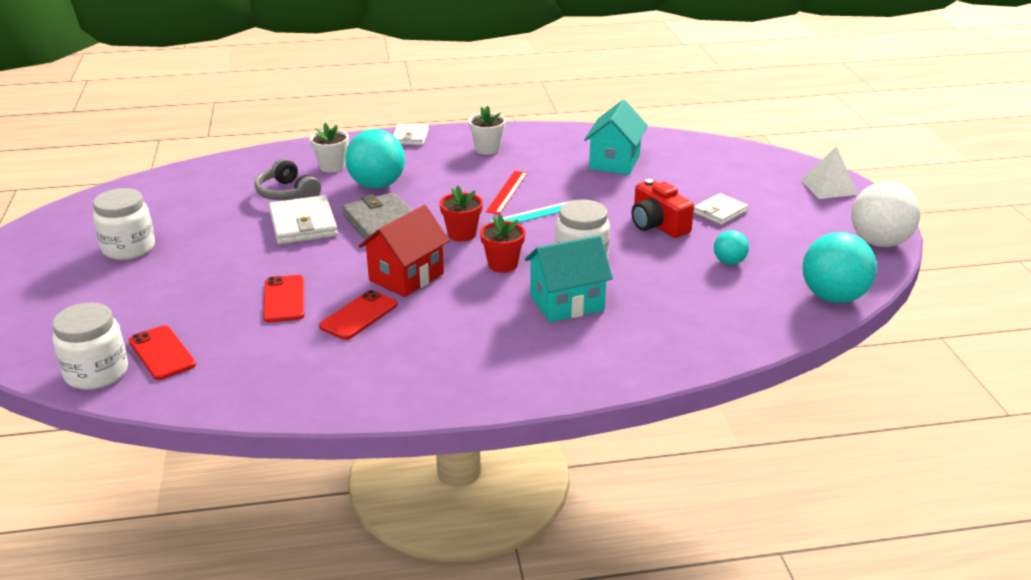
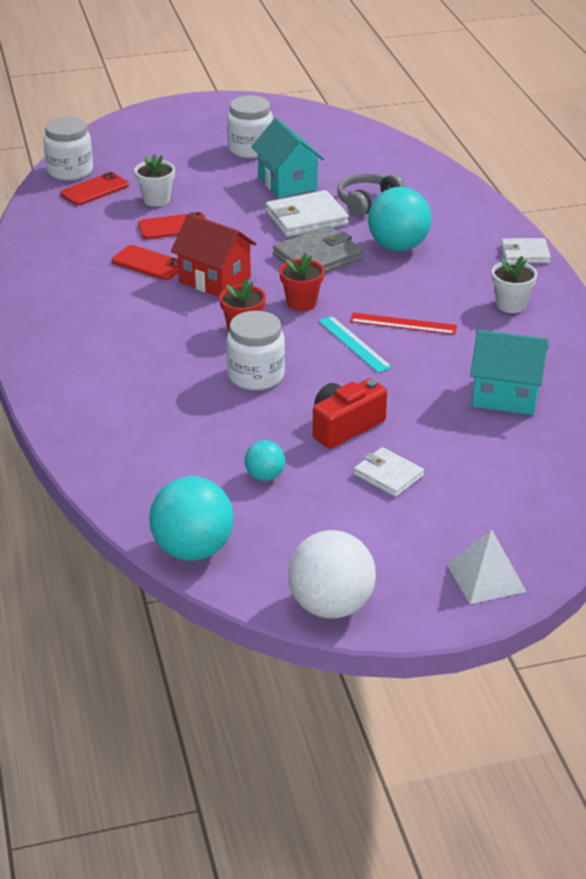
camera: 85 degrees right, 5 degrees up
(332, 166) = (433, 217): white flower pot -> white flower pot (156, 200)
(567, 303) = (173, 369): turquoise house -> turquoise house (287, 183)

